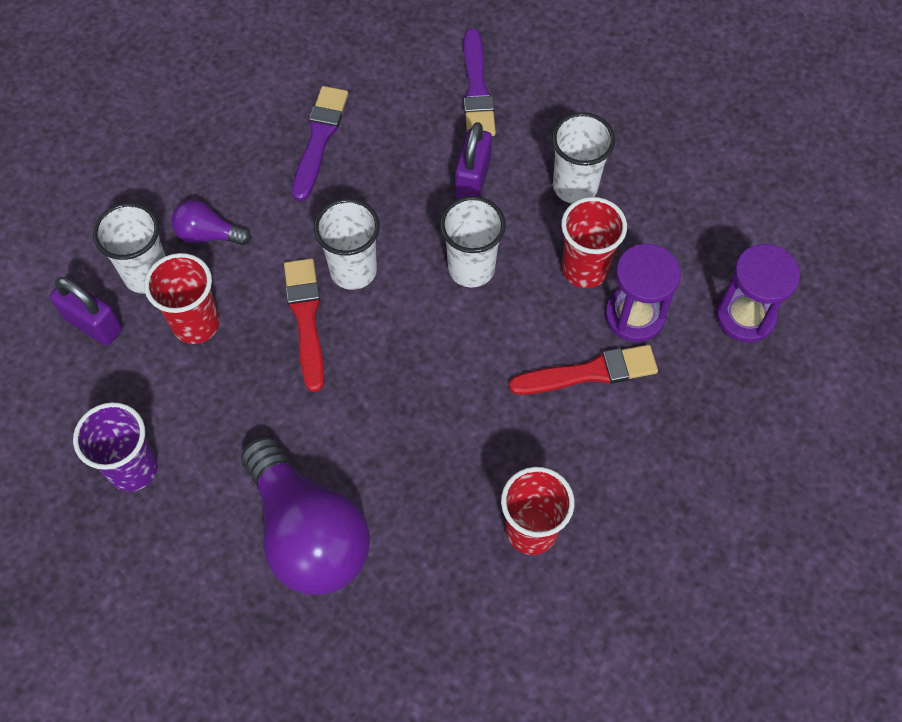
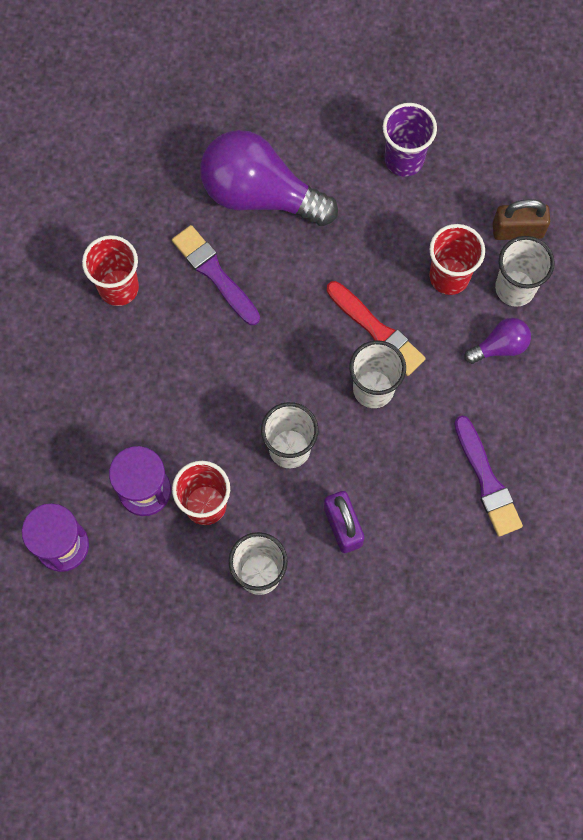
camera: 145 degrees right, 10 degrees up
(93, 324) = (517, 230): purple padlock -> brown padlock
(477, 90) = (400, 614): purple brush -> purple brush (214, 273)
(589, 372) = (149, 423): red brush -> none

